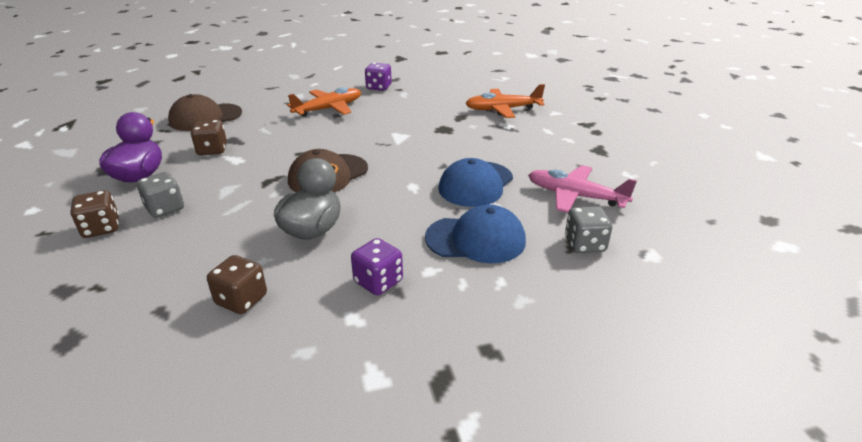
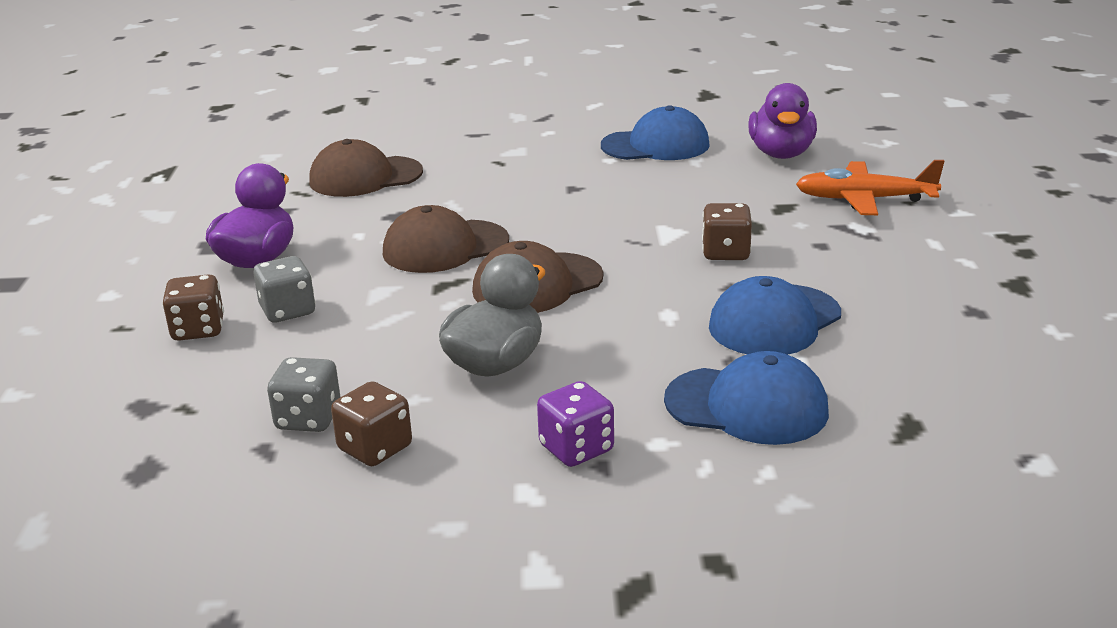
camera: 15 degrees right, 5 degrees down
(212, 150) = (368, 230): brown dice -> brown dice (725, 253)
(265, 157) = (445, 247): none -> brown cap
(328, 109) = (562, 177): orange plane -> none
(379, 87) = (655, 145): purple dice -> blue cap
(450, 87) = (781, 154): none -> purple duck
(575, 196) = (942, 357): pink plane -> none
(584, 244) = (927, 434): grey dice -> grey dice (308, 419)

